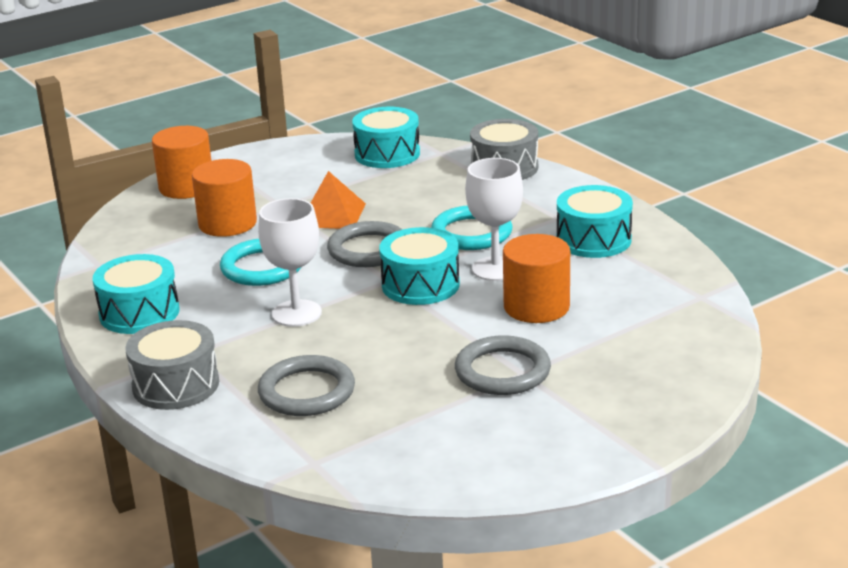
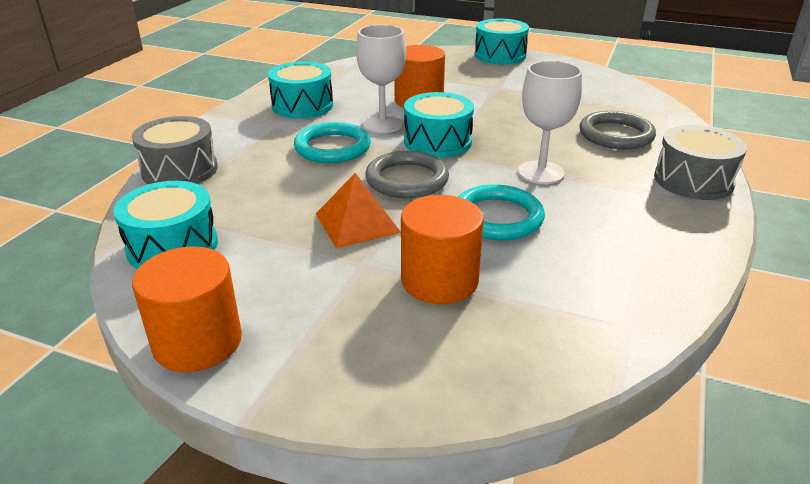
camera: 125 degrees left, 5 degrees up
(139, 313) = (653, 246): turquoise drum -> turquoise drum (500, 55)
(186, 187) = (376, 371): orange cylinder -> orange cylinder (197, 342)
(502, 371) = (503, 92): grey ring -> none

